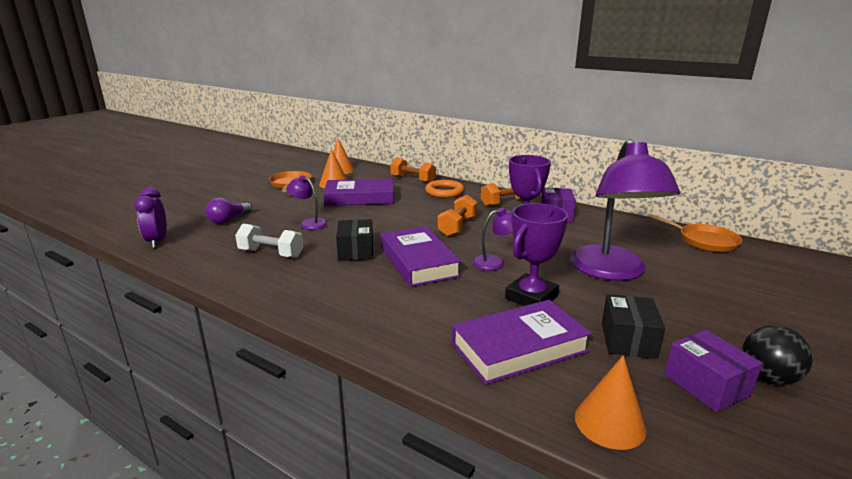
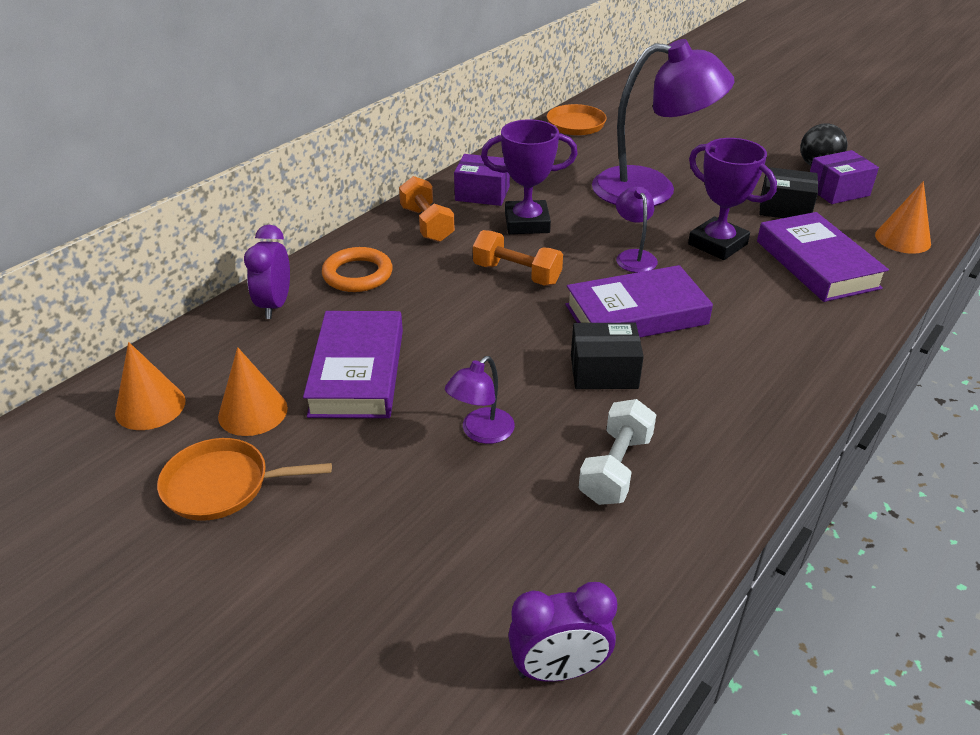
camera: 85 degrees left, 15 degrees up
(228, 220) = (445, 562): purple light bulb -> none
(413, 180) = (275, 305): orange dumbbell -> purple clock

